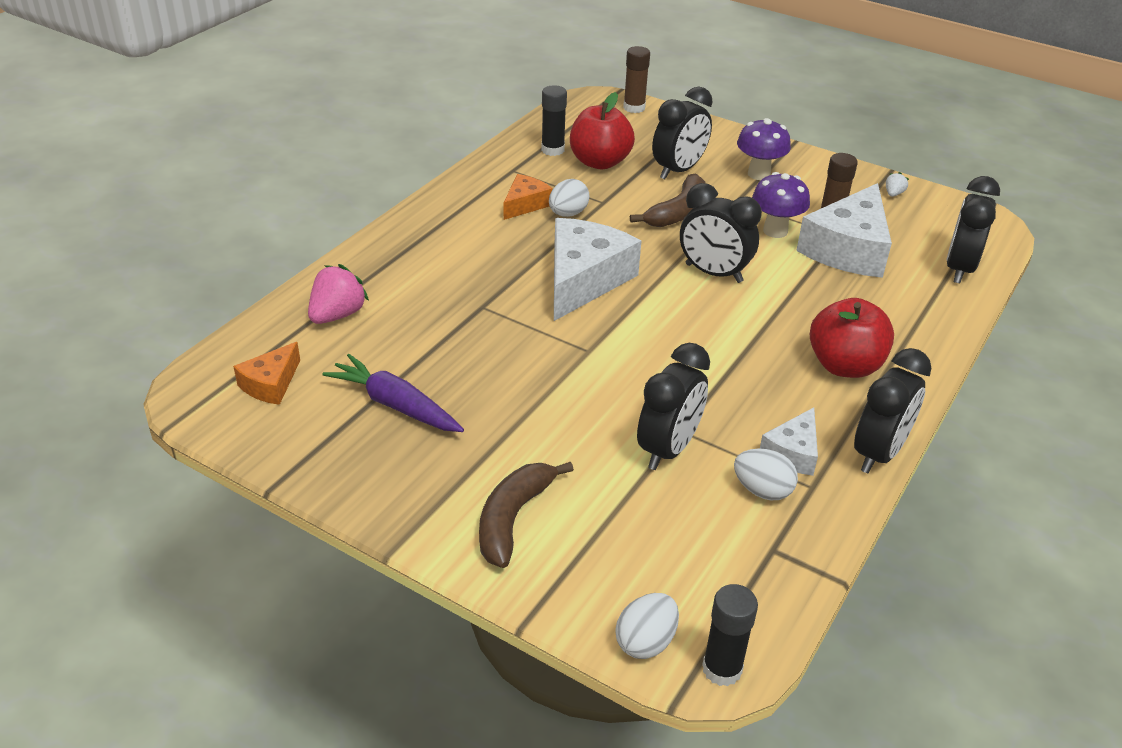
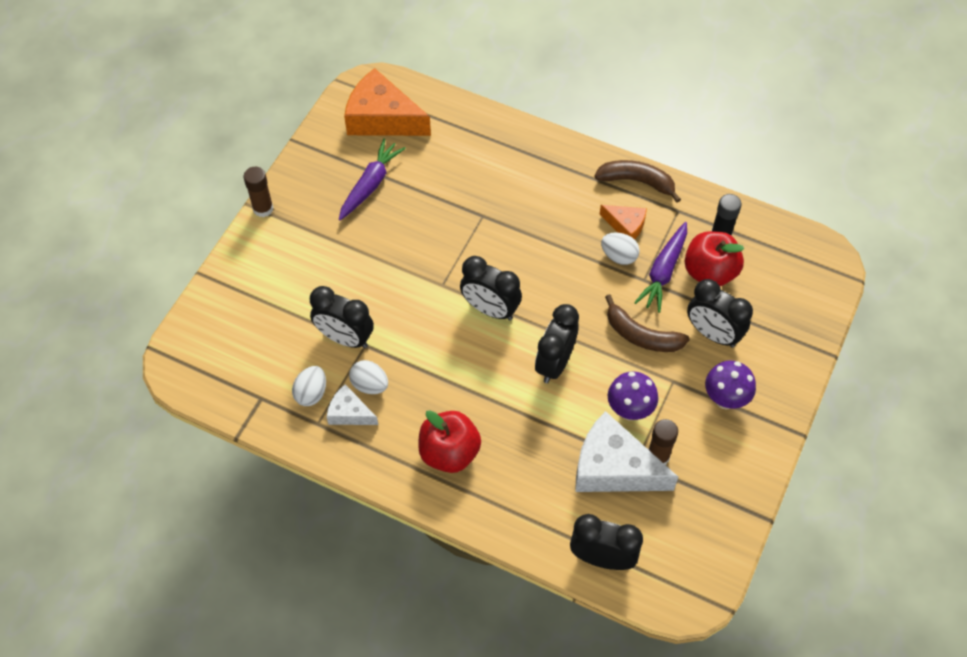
camera: 85 degrees right, 20 degrees up
(271, 384) = (382, 118): orange cheese -> orange cheese, size x1.92
(337, 315) = (458, 136): pink strawberry -> none
(513, 518) = (277, 259): brown banana -> brown banana (637, 181)
(584, 280) = (527, 275): white cheese -> none
(594, 189) = (663, 272): none -> purple carrot
(634, 108) = (822, 293): brown glue stick -> brown glue stick (263, 208)
(645, 642) = (189, 332): white egg -> white egg (370, 385)
(722, 669) = (171, 370): black glue stick -> none
(878, 453) = (354, 467): black clock -> black clock (490, 309)
(893, 194) = (720, 516): white strawberry -> none

